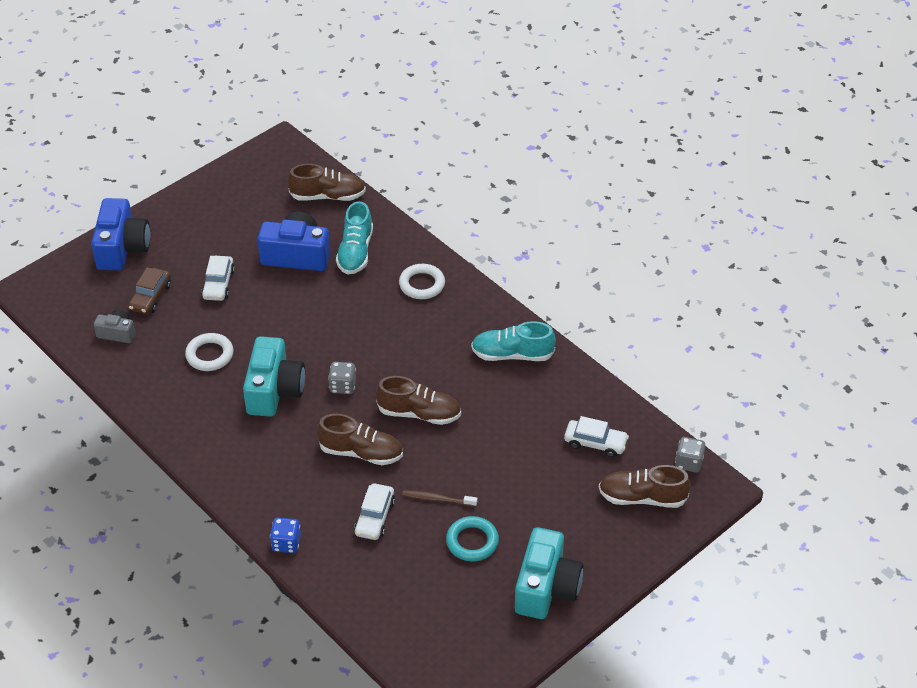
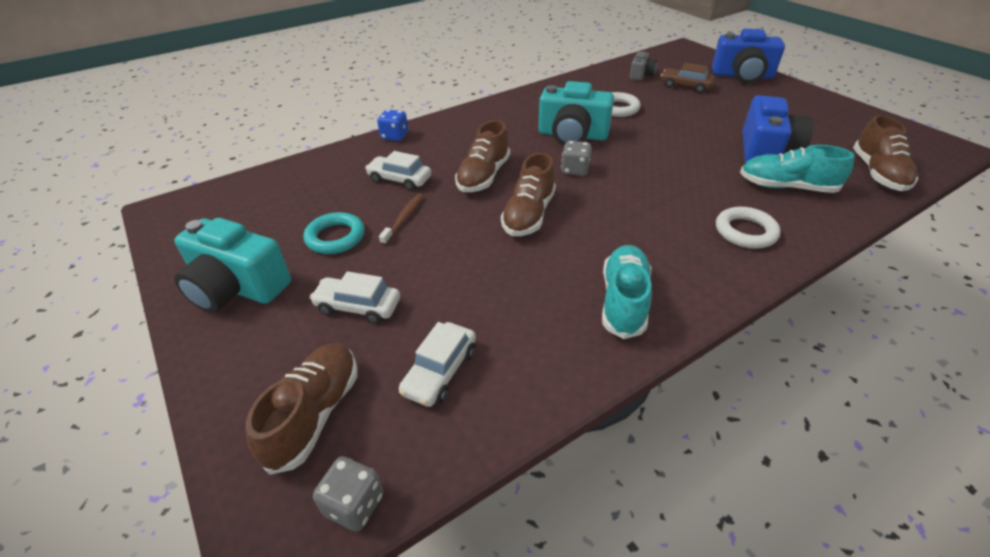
camera: 100 degrees right, 5 degrees down
(218, 284) = (709, 113): white car -> white car (358, 306)

